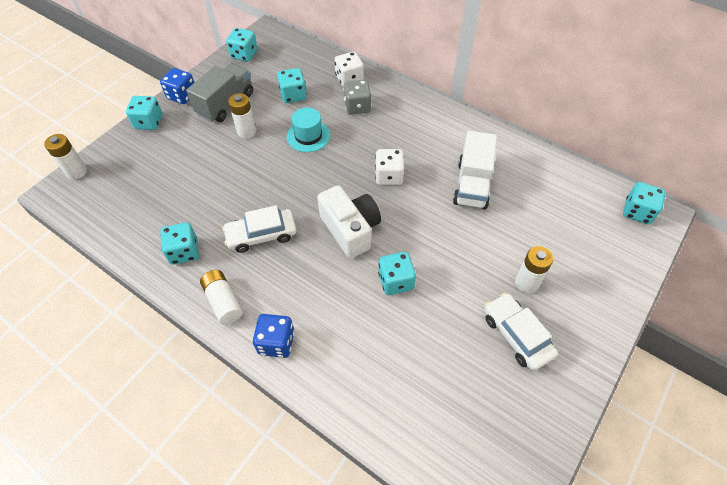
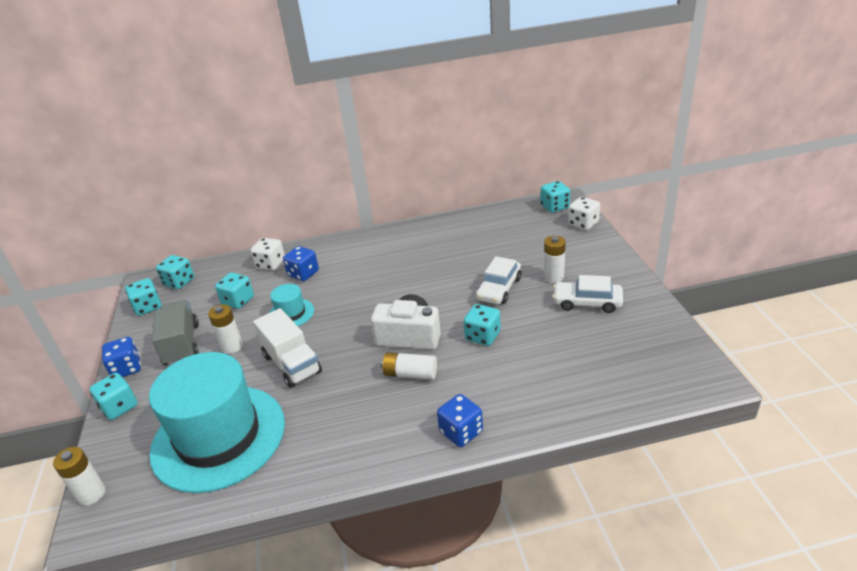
camera: 45 degrees left, 20 degrees down
(163, 195) = (218, 437): none -> turquoise hat
(184, 252) = (300, 451): turquoise dice -> turquoise dice (179, 282)
(223, 301) = (383, 448): white battery -> white battery (410, 374)
(261, 235) = (348, 390): white car -> white car (499, 288)
(357, 107) = (303, 274): grey dice -> blue dice
(389, 176) = (389, 292): white dice -> white dice (583, 224)
(472, 184) = (449, 258): white truck -> white truck (292, 364)

